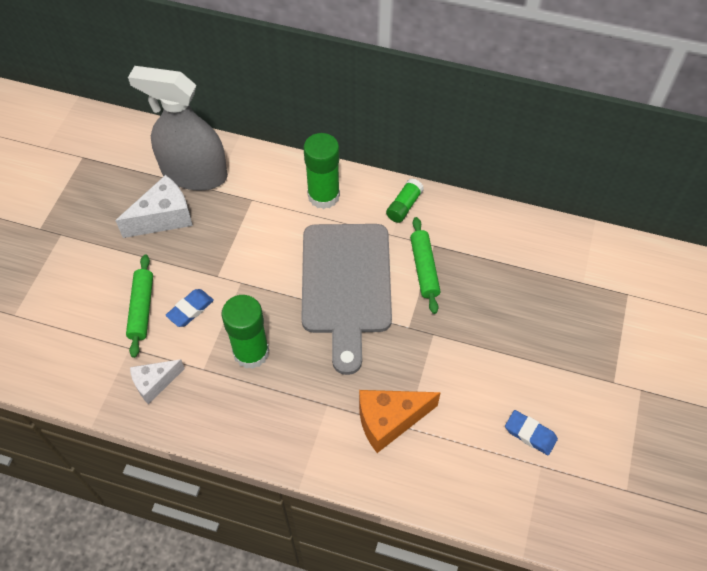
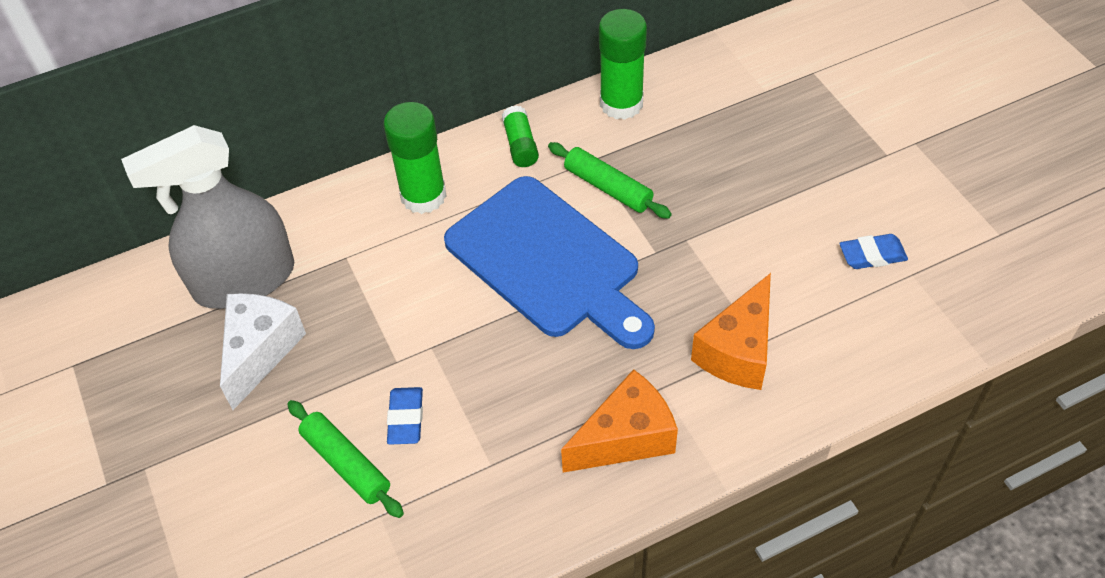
camera: 40 degrees left, 5 degrees down
(155, 383) = (453, 525): white cheese -> none
(251, 352) = (524, 404): green glue stick -> green glue stick (621, 104)
(280, 415) = (626, 438): none -> orange cheese
(346, 285) = (548, 262): grey cutting board -> blue cutting board

